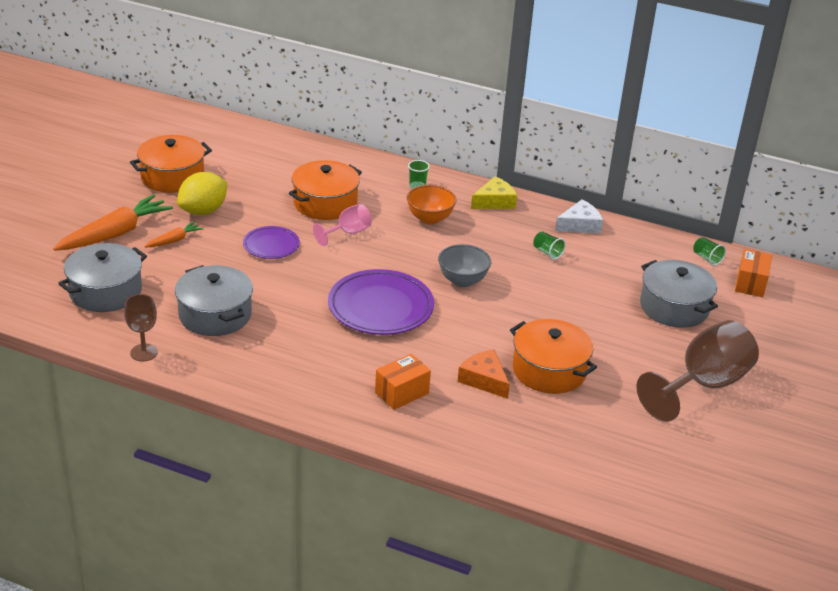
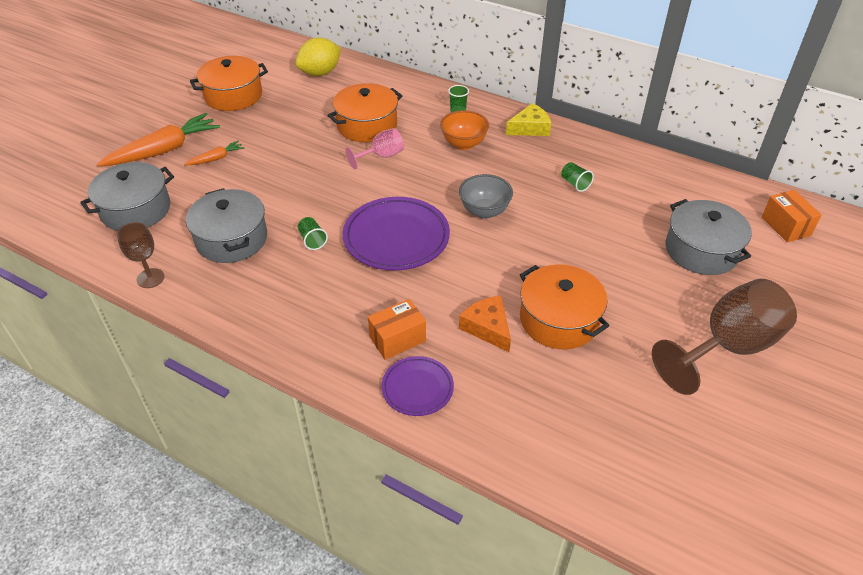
camera: 10 degrees right, 10 degrees up
(203, 211) = (251, 130): yellow lemon -> yellow lemon (320, 73)
(271, 245) = (305, 167): purple plate -> purple plate (417, 388)
(580, 225) = (611, 155): white cheese -> none
(707, 258) = (740, 196): green cup -> green cup (312, 240)
(750, 283) = (785, 226): orange box -> orange box turned 45 degrees counterclockwise

